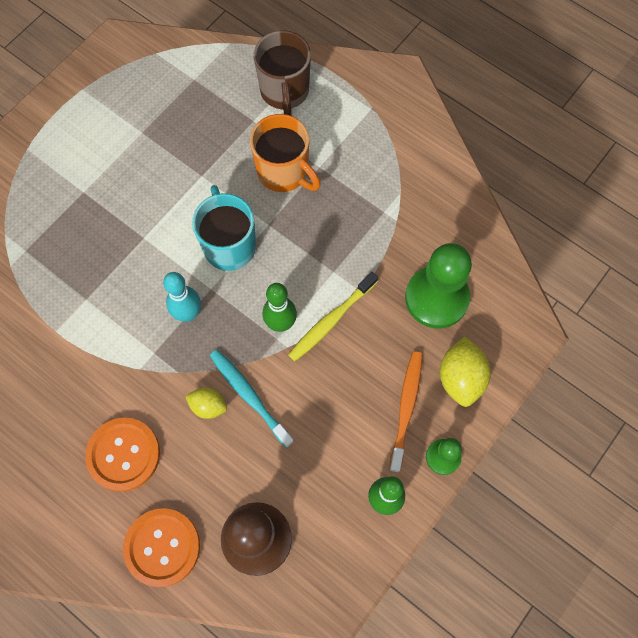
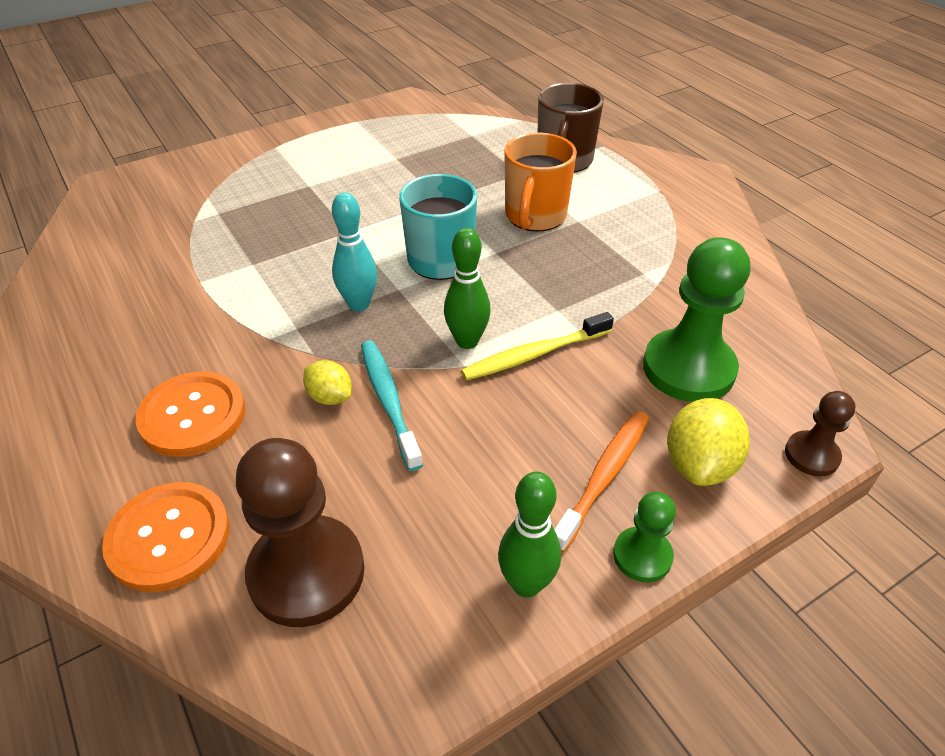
camera: 20 degrees right, 25 degrees down
(284, 172) = (535, 217): orange mug -> orange mug turned 45 degrees clockwise
(525, 347) = (811, 455): none -> brown pawn

